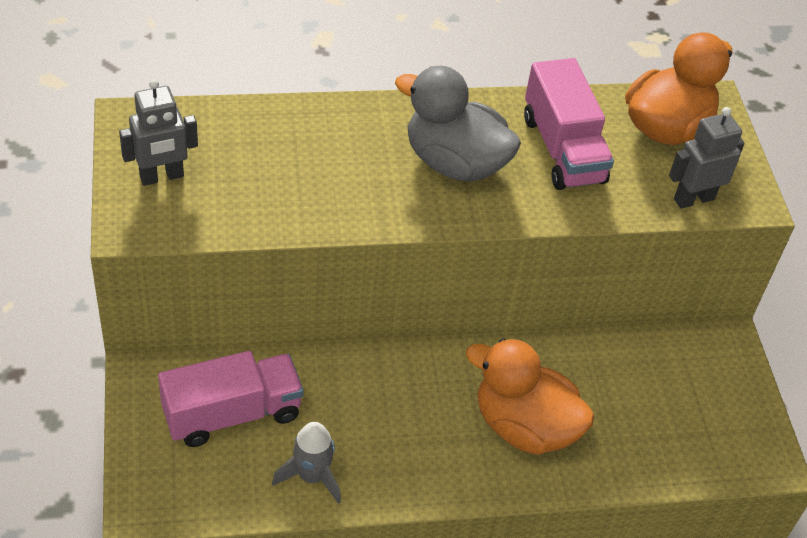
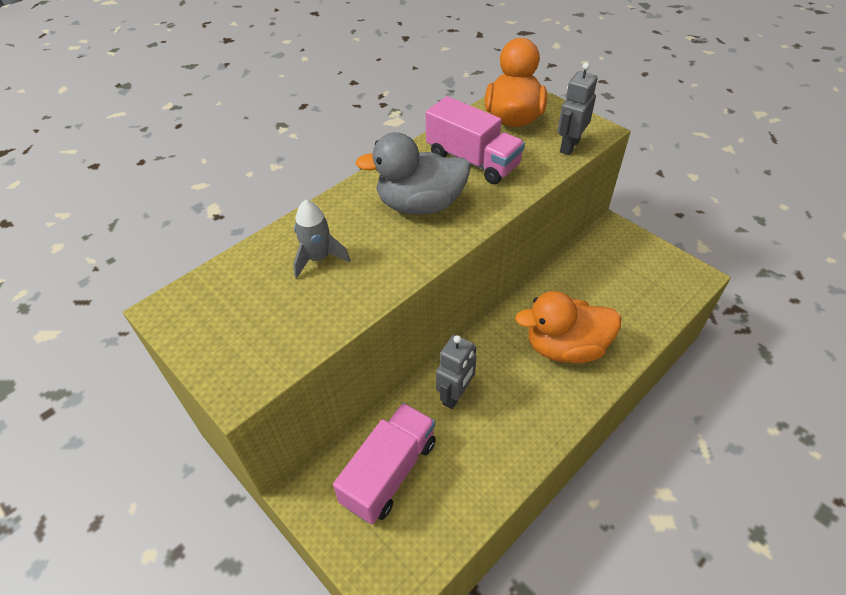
camera: 30 degrees left, 0 degrees up
(162, 177) = (229, 335): grey robot -> grey robot (455, 395)
(311, 476) = (479, 475): grey rocket -> grey rocket (318, 258)

